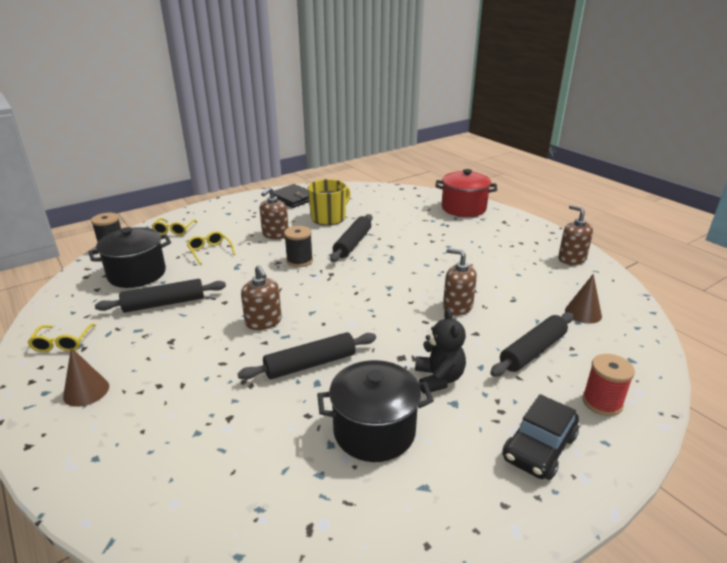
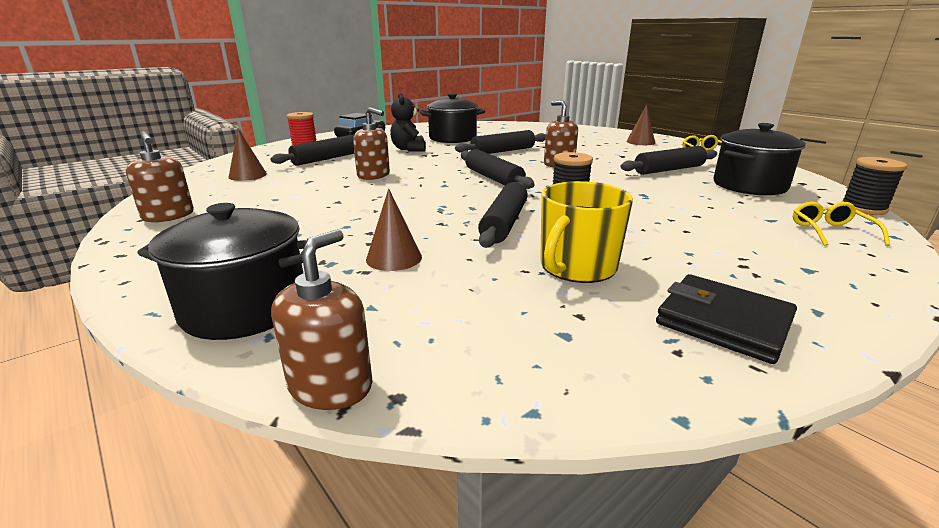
camera: 175 degrees right, 5 degrees down
(210, 251) = (709, 208): yellow glasses -> none
(275, 234) = (646, 232): brown soap dispenser -> brown soap dispenser (331, 386)
(343, 296) = (493, 178): none -> black rolling pin
(413, 225) = (394, 258): none -> brown cone
(463, 208) = (245, 307): red pot -> black pot

